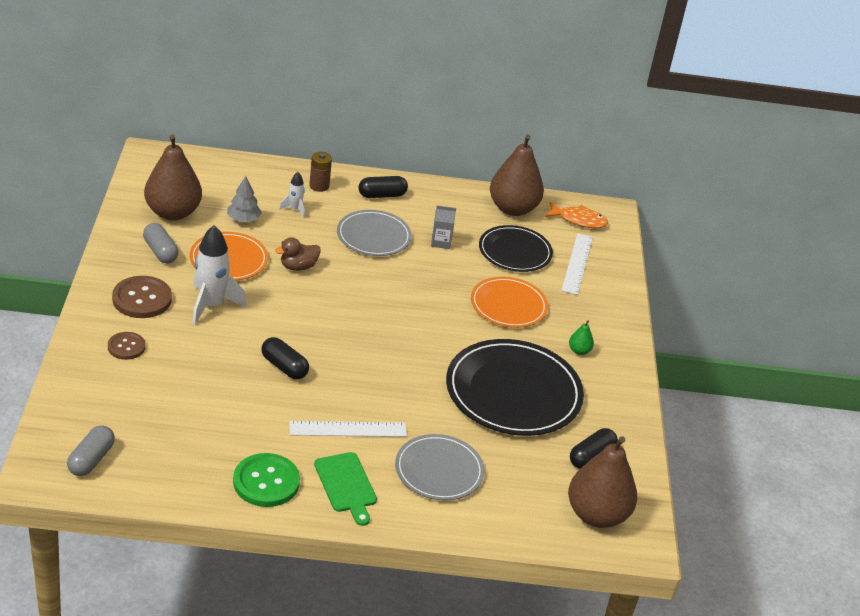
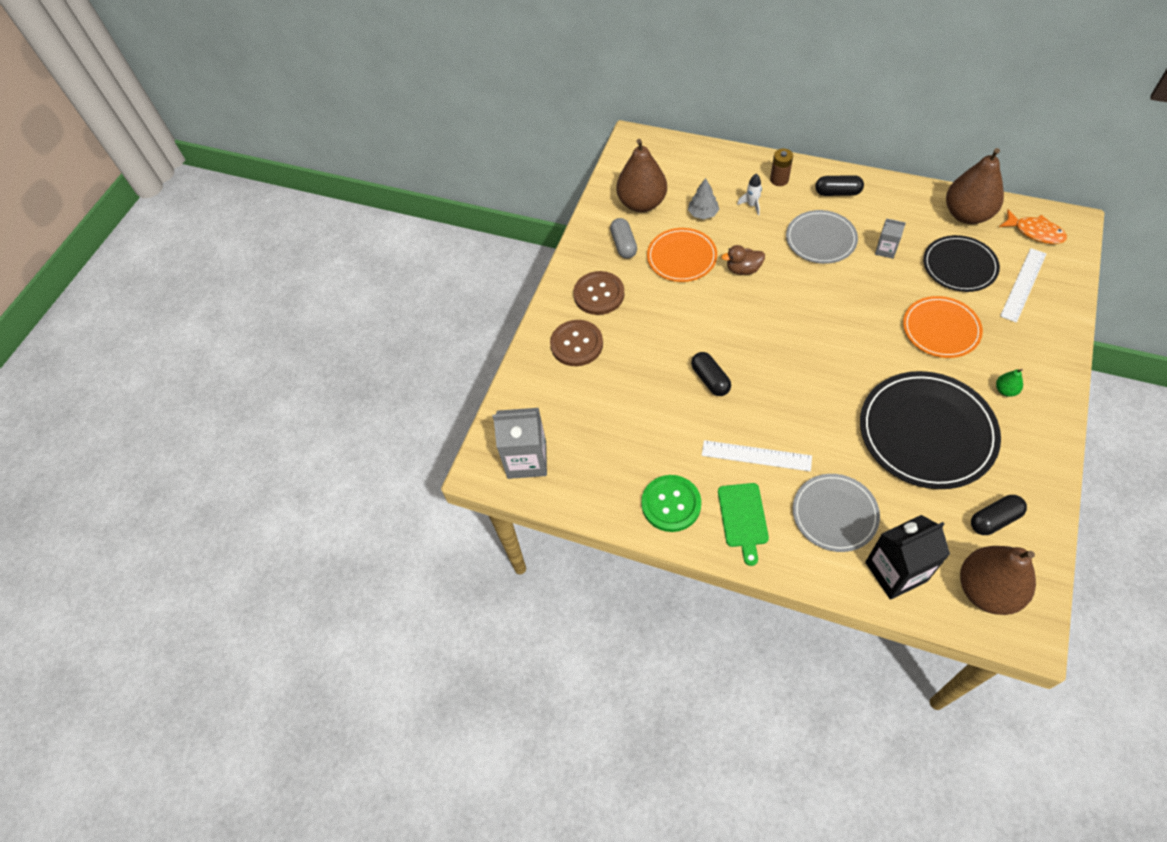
camera: 30 degrees right, 20 degrees up
(91, 460) = (527, 460): grey capsule -> grey carton
(126, 347) = (576, 344): brown button -> brown button, size x1.64
(211, 305) = (657, 306): white rocket -> none
(509, 511) = (896, 571): none -> black carton

